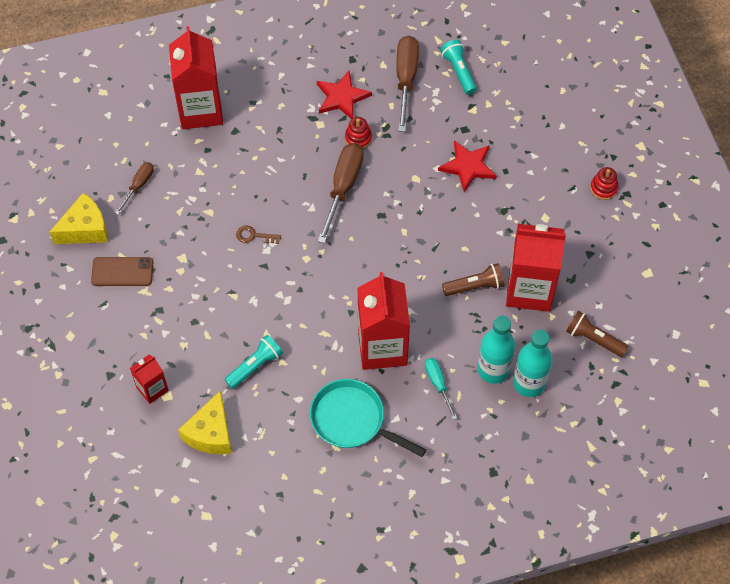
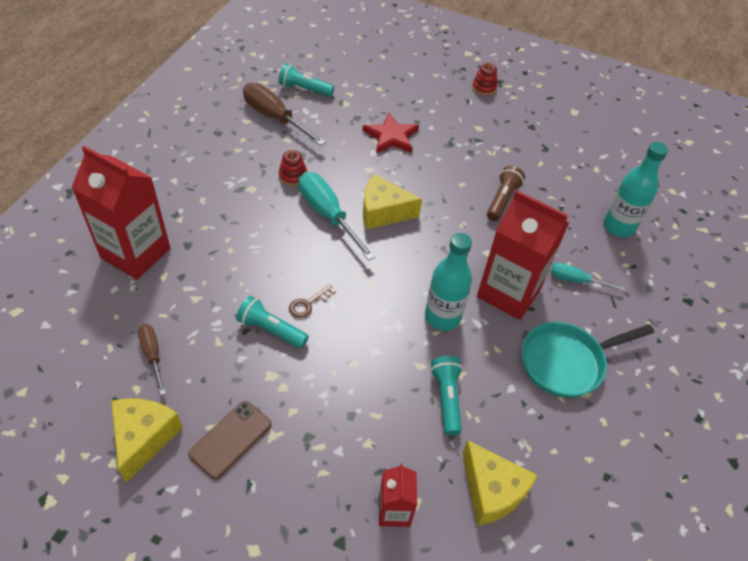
camera: 55 degrees left, 10 degrees down
(214, 231) = (271, 330): none -> turquoise flashlight
(341, 97) = (243, 160): red star -> none
(343, 187) = (328, 214): brown screwdriver -> turquoise screwdriver
(381, 218) = (383, 212): none -> yellow cheese
(493, 369) = (589, 239): turquoise bottle -> turquoise bottle (442, 317)
(529, 290) = (534, 174): red carton -> none
(593, 339) = (607, 169): brown flashlight -> none

